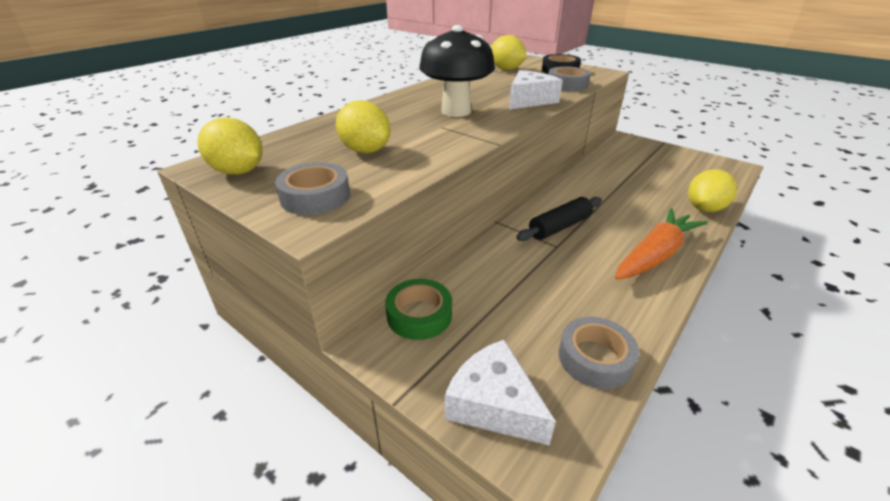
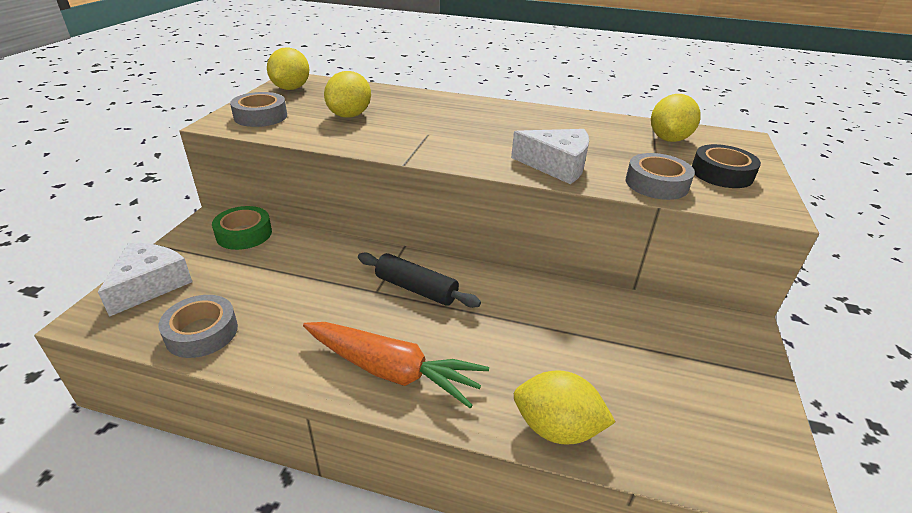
camera: 65 degrees right, 0 degrees up
(456, 111) = (476, 134): black mushroom -> none

